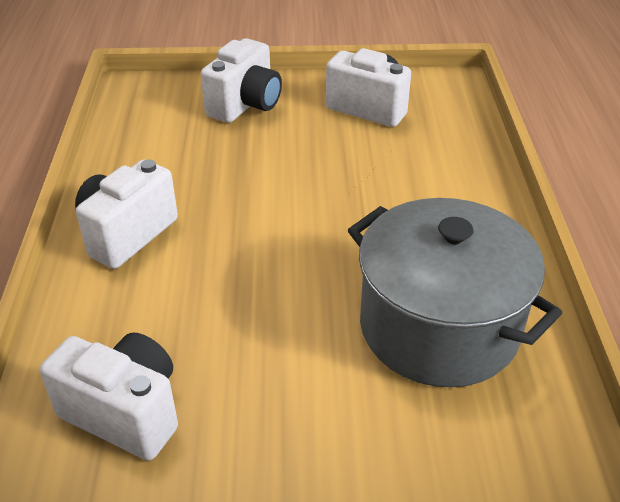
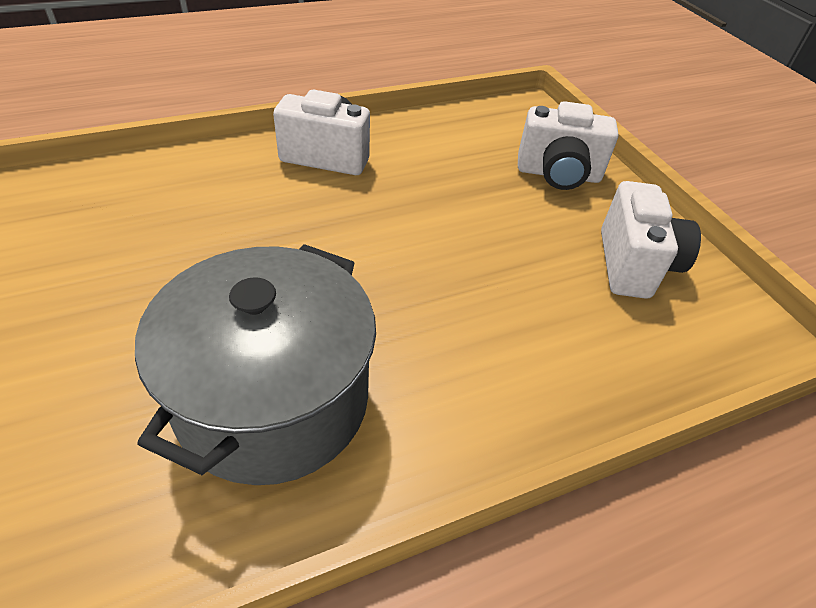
camera: 65 degrees right, 5 degrees up
(125, 413) = (123, 209): white camera -> none

